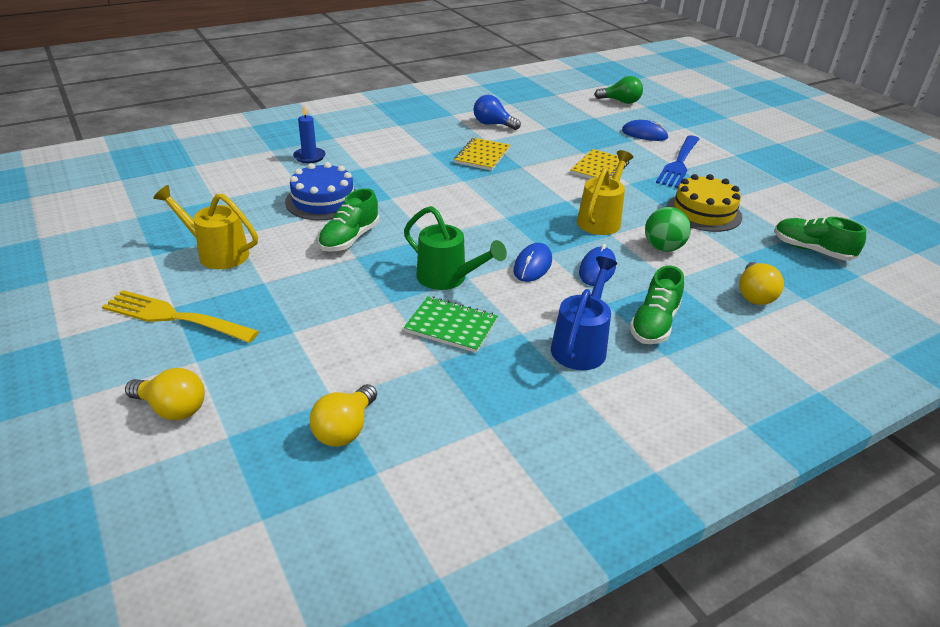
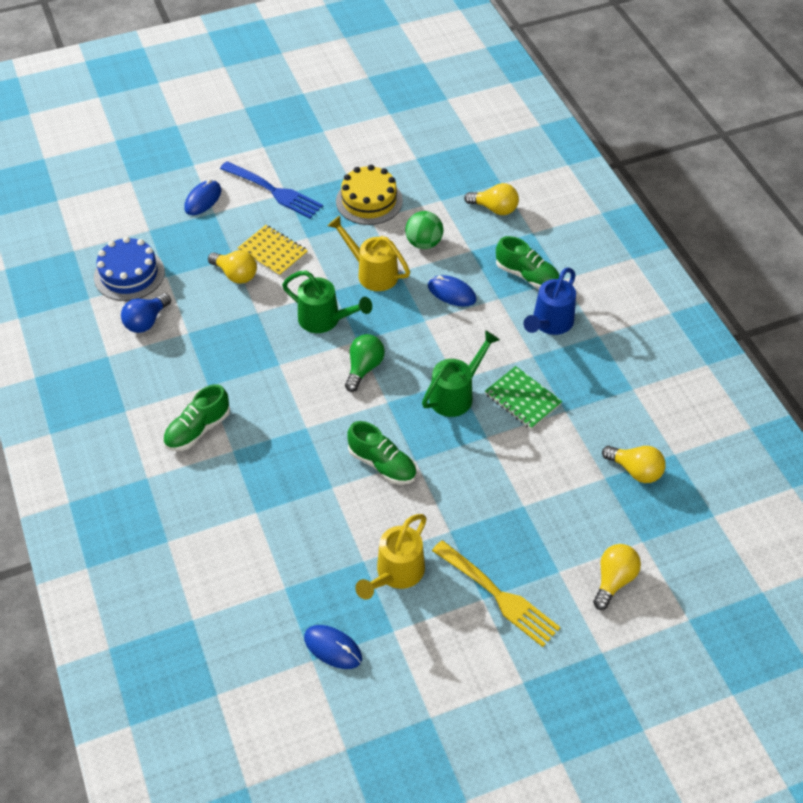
camera: 80 degrees left, 15 degrees up
(174, 317) = (498, 596): yellow fork -> yellow fork turned 75 degrees counterclockwise
(309, 157) = (195, 501): blue candle -> none
(323, 201) = (303, 486): blue cake -> blue cake (129, 274)
(451, 326) = (522, 399): green notebook -> green notebook turned 75 degrees counterclockwise
(482, 156) = (225, 341): yellow notebook -> none
(525, 198) = (324, 320): none -> green watering can
(532, 265) = (441, 334): blue mouse -> blue mouse (333, 648)
(562, 154) = (236, 275): none -> yellow light bulb
(581, 345) = (550, 323): blue watering can -> blue watering can turned 90 degrees counterclockwise
(621, 102) = (112, 198): green light bulb -> green light bulb (364, 368)
(811, 250) = (437, 155): green shoe -> green shoe (197, 430)

